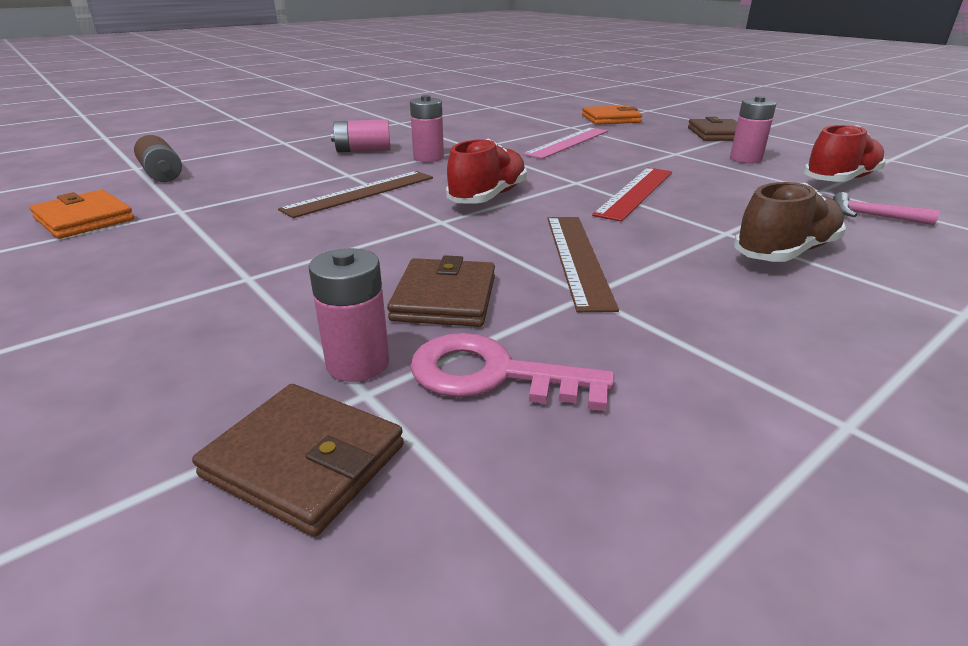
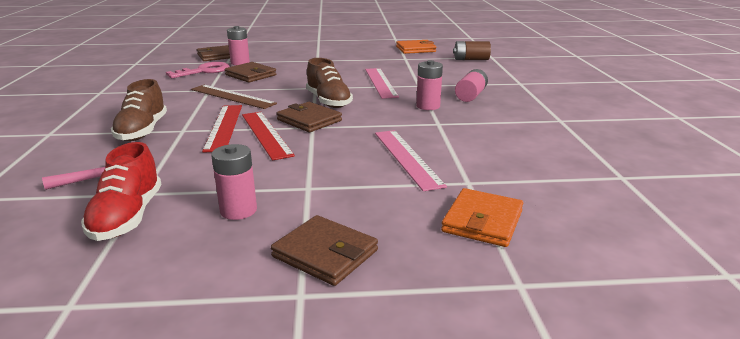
camera: 125 degrees right, 5 degrees down
(361, 193) = (380, 82): brown ruler -> pink ruler
(488, 197) = (328, 101): red shoe -> brown shoe
(563, 188) = (309, 120): none -> brown wallet
(667, 216) = (224, 127): none -> red ruler

